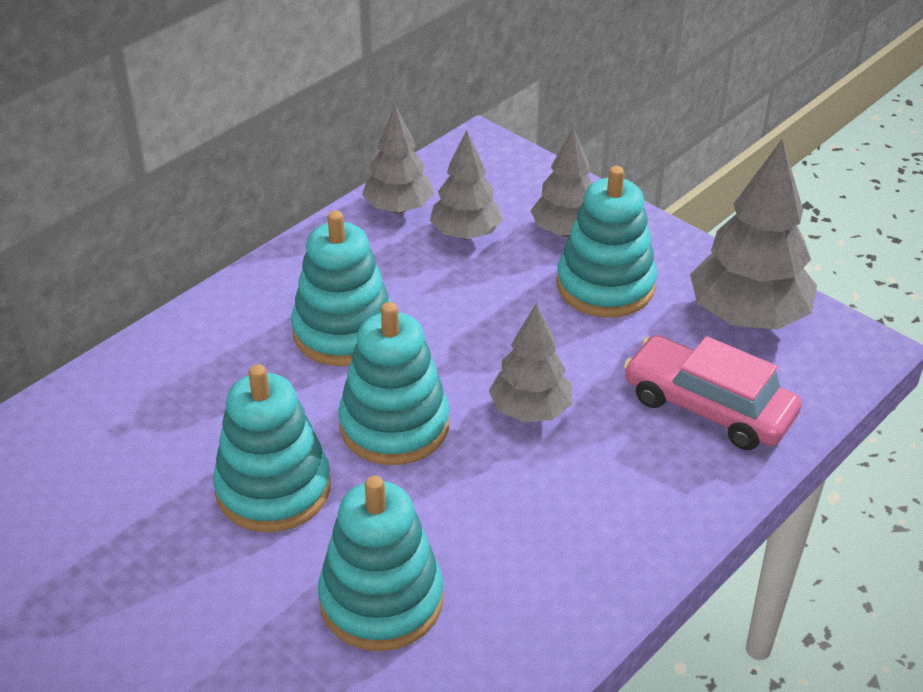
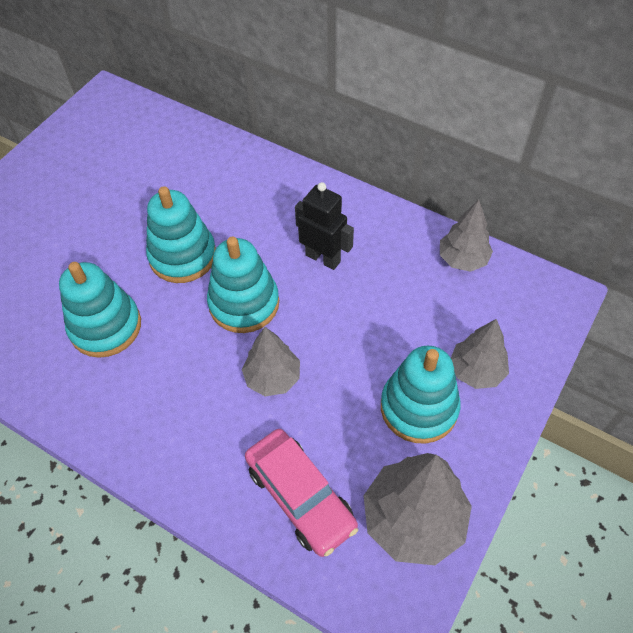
camera: 80 degrees right, 15 degrees up
(344, 332) = (323, 258): turquoise stacking toy -> black robot
(465, 234) = (448, 306): grey tree -> none
(708, 407) = (300, 496): pink car -> pink car turned 120 degrees clockwise

